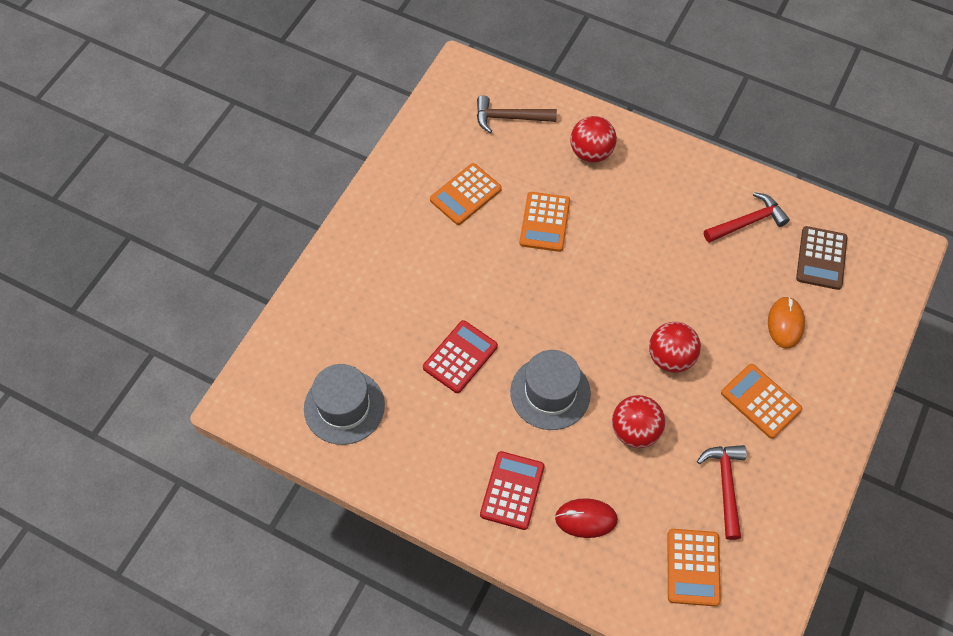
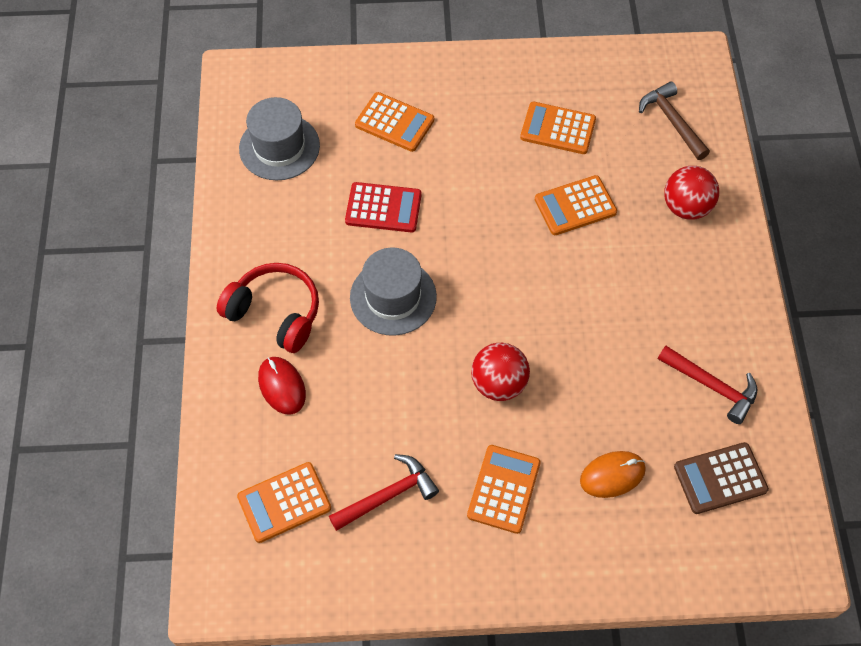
camera: 60 degrees right, 0 degrees up
(380, 305) = (394, 123): none -> orange calculator
(512, 490) = (275, 313): red calculator -> red headphones
(635, 431) = (398, 387): red ball -> none

